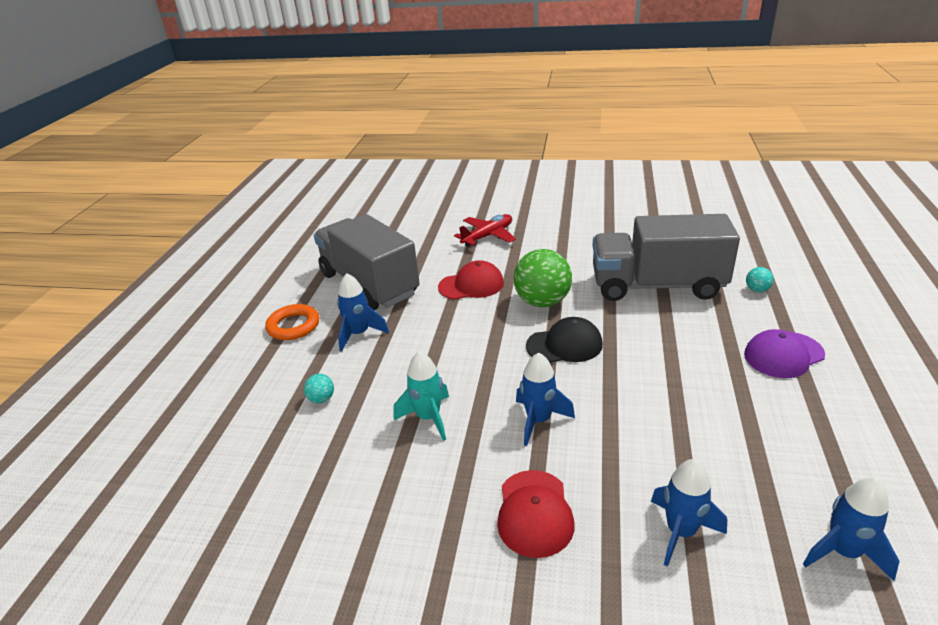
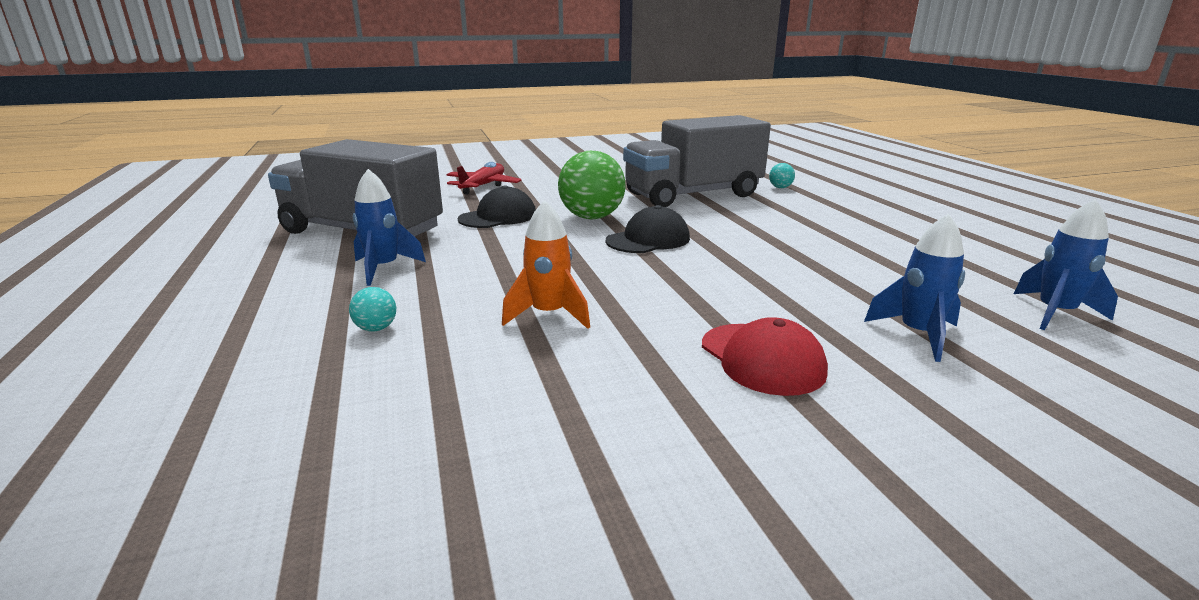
camera: 30 degrees left, 10 degrees down
(293, 326) = (273, 277): orange ring -> none
(428, 418) = (549, 315): turquoise rocket -> orange rocket
(471, 285) = (498, 217): red cap -> black cap
(538, 420) = (682, 292): blue rocket -> none
(783, 355) = (849, 216): purple cap -> none

